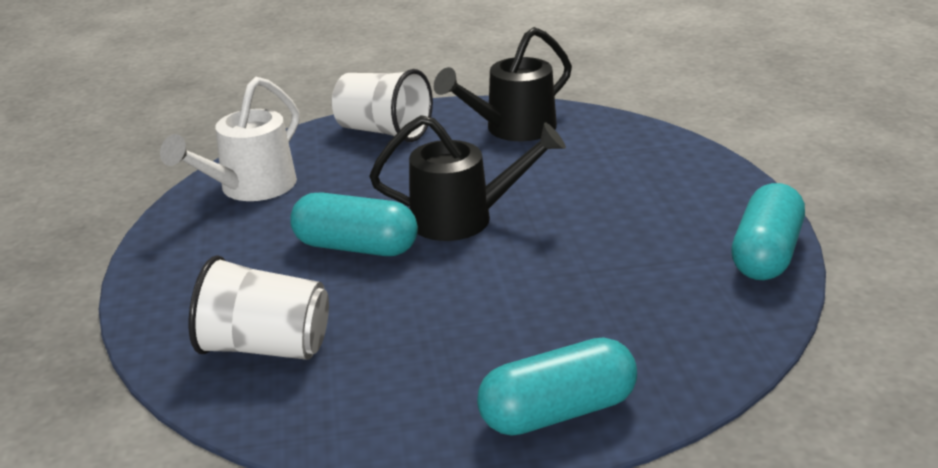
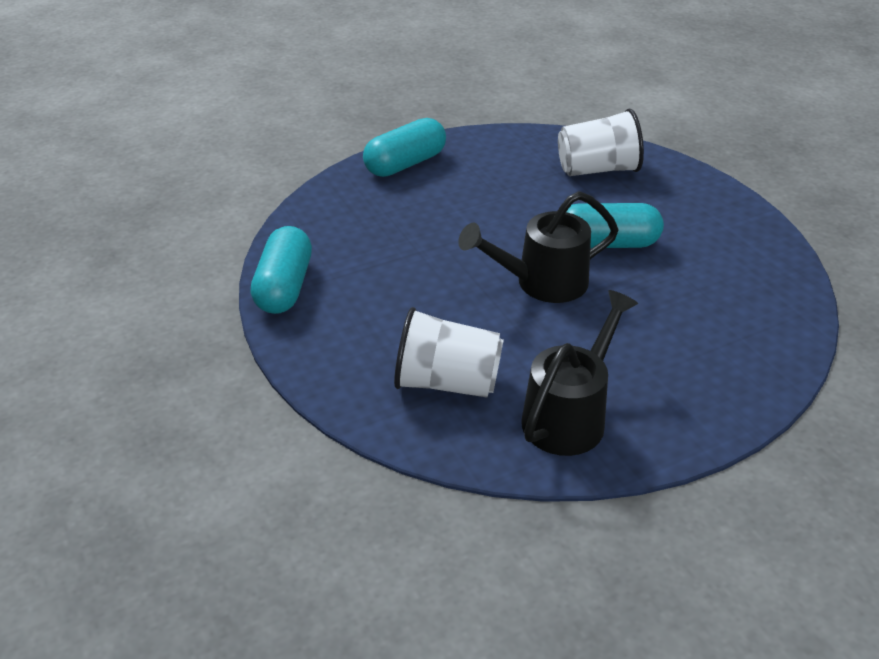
camera: 160 degrees right, 10 degrees up
(249, 189) = (756, 285): white watering can -> none
(383, 131) = (709, 386): white cup -> white cup (447, 382)

